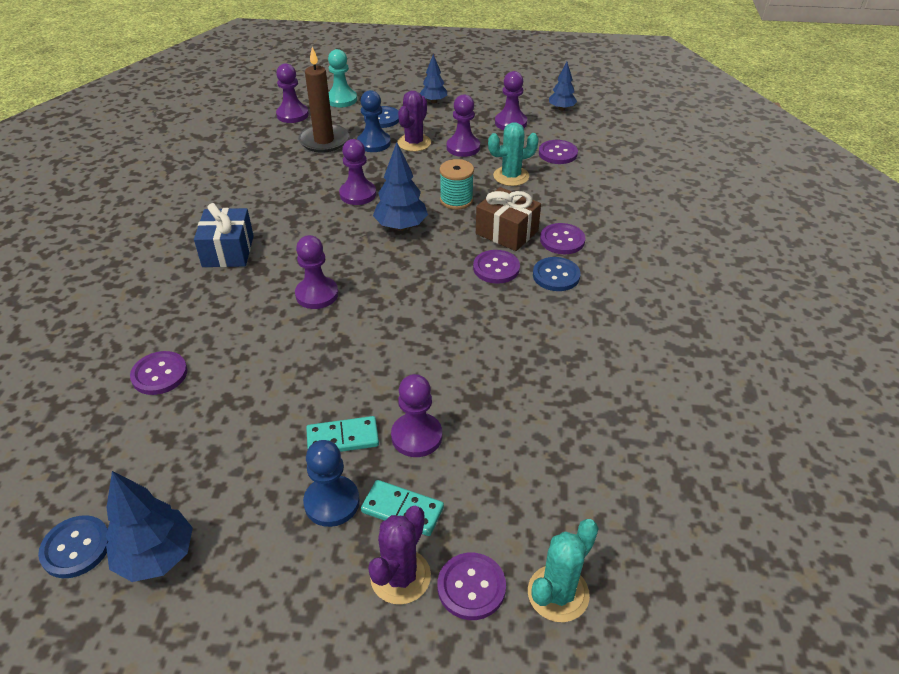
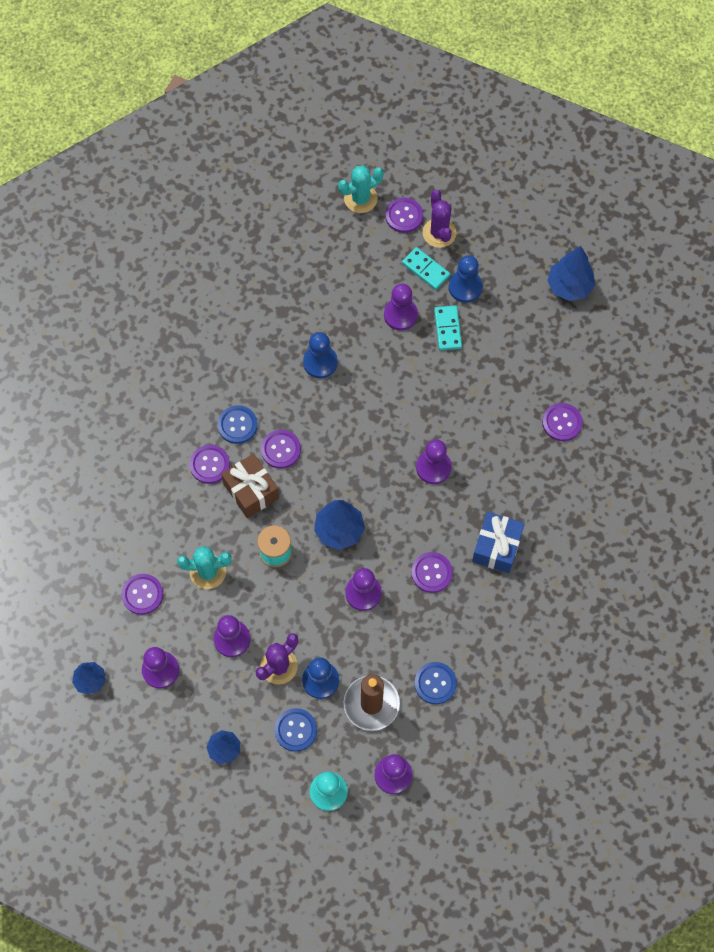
camera: 160 degrees left, 25 degrees up
(76, 548) = (614, 306): blue button -> blue button (435, 683)
(294, 220) = (431, 573): none -> purple button
(342, 438) = (447, 329): turquoise domino -> turquoise domino turned 75 degrees clockwise
(400, 576) = (439, 233): purple cactus -> purple cactus turned 60 degrees counterclockwise
(497, 354) = (320, 362): none -> blue pawn

